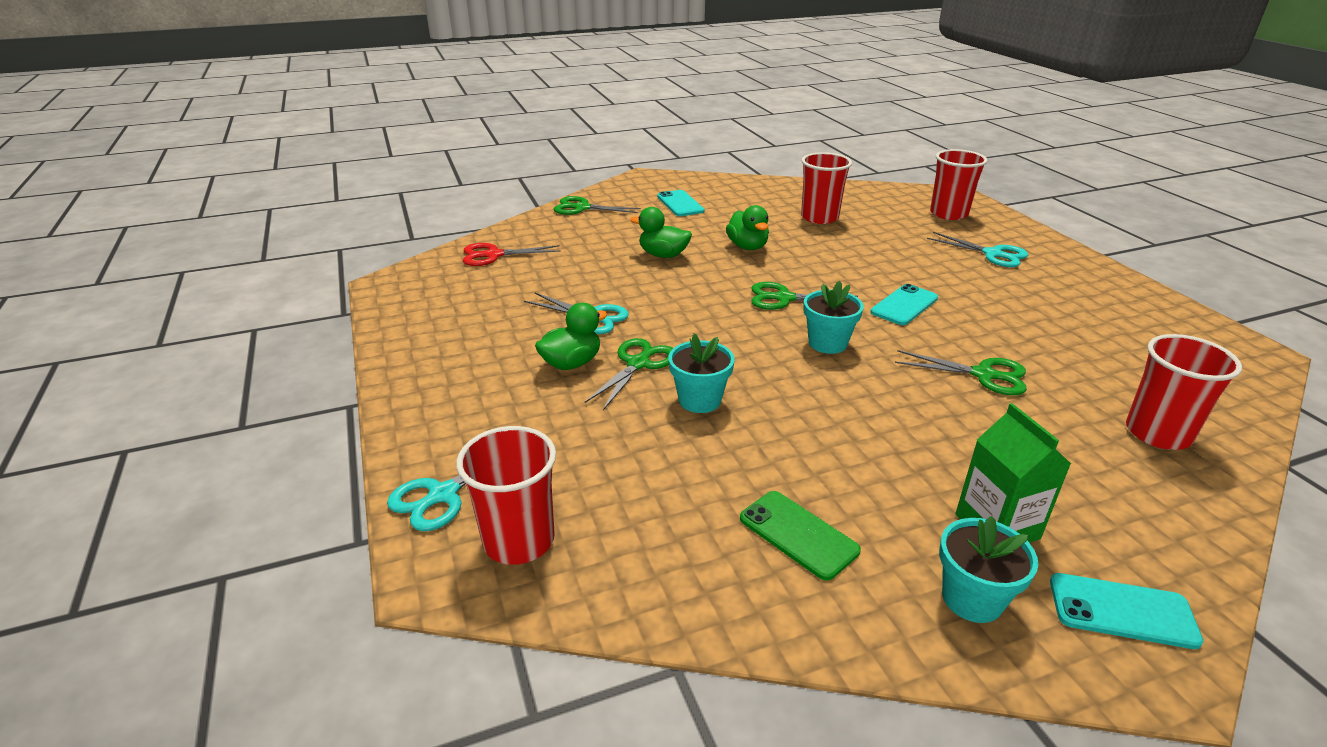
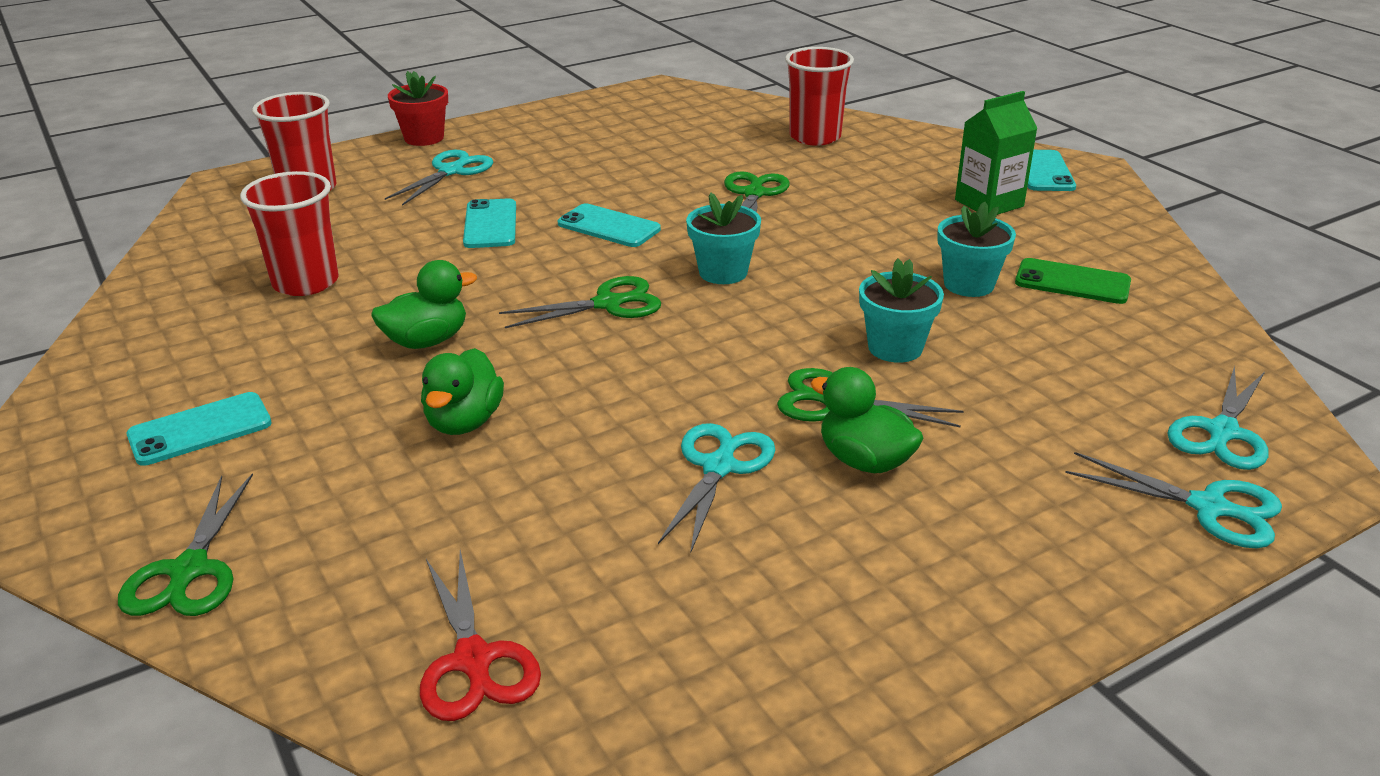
camera: 100 degrees left, 0 degrees up
(519, 540) = (1222, 432): red cup -> turquoise scissors
(783, 298) = (609, 304): green scissors -> green scissors turned 105 degrees counterclockwise
(798, 534) = (1072, 282): green phone -> green phone turned 75 degrees clockwise
(902, 265) = (490, 224): none -> turquoise phone
(972, 599) = (1080, 216): turquoise flower pot -> turquoise flower pot (968, 284)
(1054, 245) = (424, 138): none -> red flower pot

